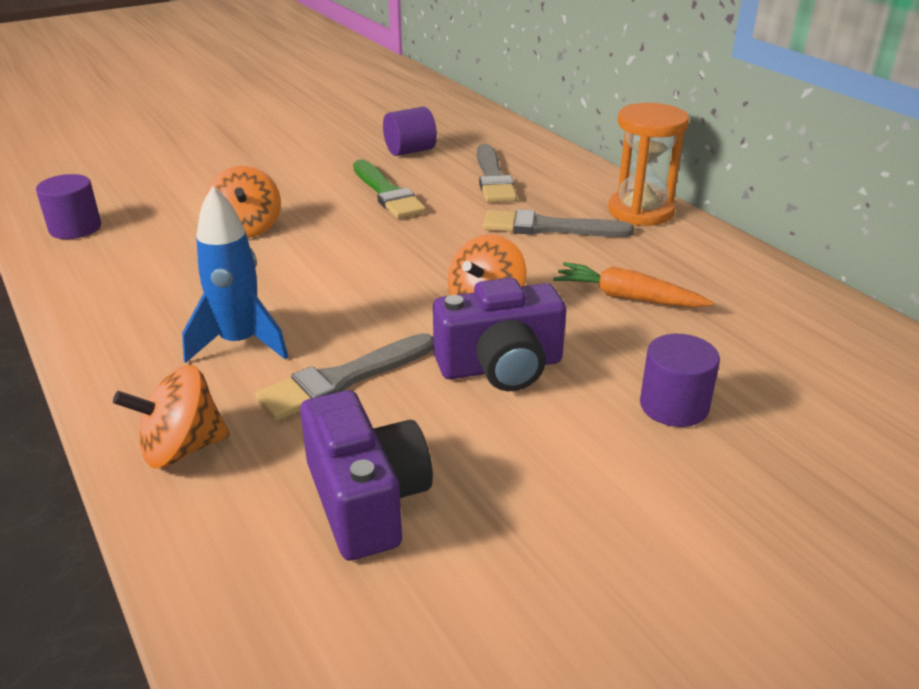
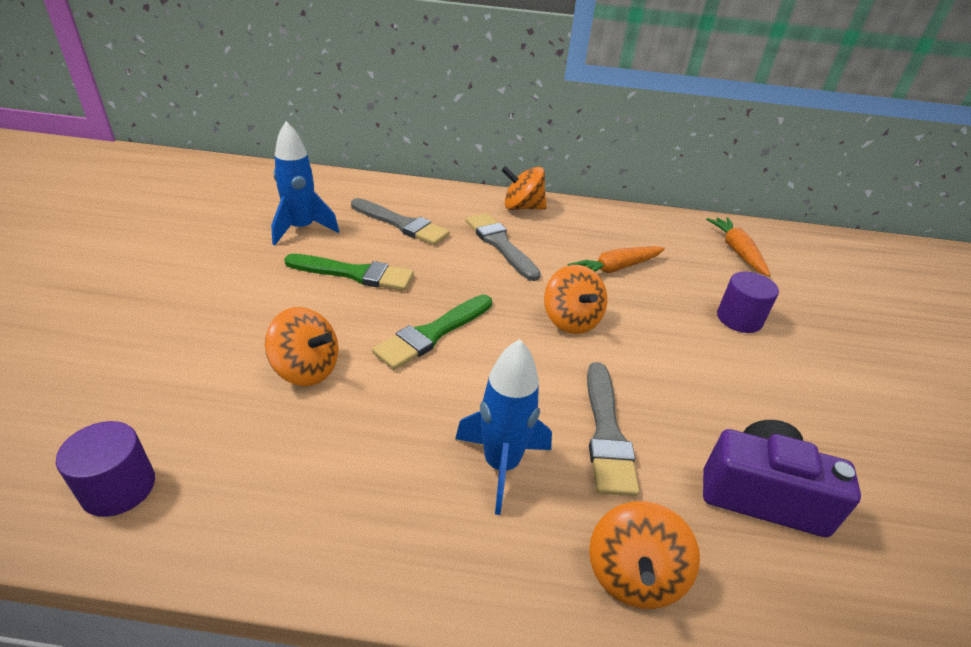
camera: 55 degrees left, 5 degrees up
(360, 253) = (433, 333): none -> green brush
(410, 151) = (302, 229): purple cylinder -> blue rocket
(501, 367) = (650, 355): purple camera -> none
(549, 227) = (500, 244): grey brush -> grey brush turned 105 degrees clockwise
(641, 211) = (522, 207): orange hourglass -> orange spinning top
(840, 363) = (737, 251): none -> orange carrot

